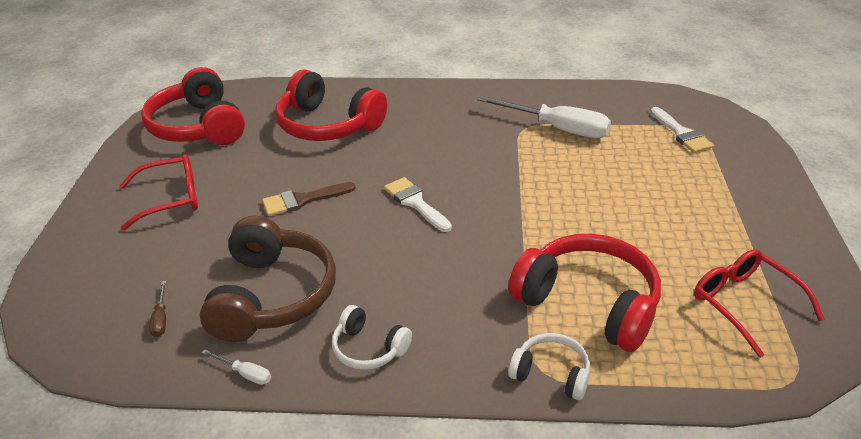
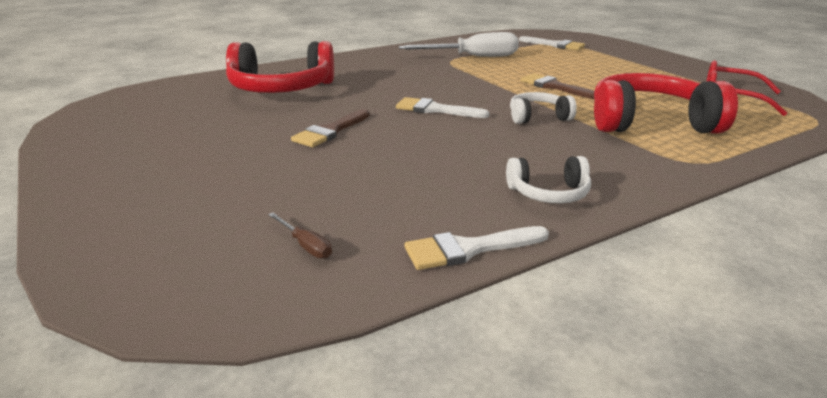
camera: 35 degrees left, 10 degrees down
(171, 199) = (178, 164): red glasses -> none
(198, 127) = (137, 115): red headphones -> none
(245, 374) = (468, 249): white screwdriver -> white brush
(272, 296) = (403, 192): brown headphones -> none
(551, 374) = (698, 161): white headphones -> white headphones (538, 117)
(572, 209) = (554, 87): none -> brown brush

